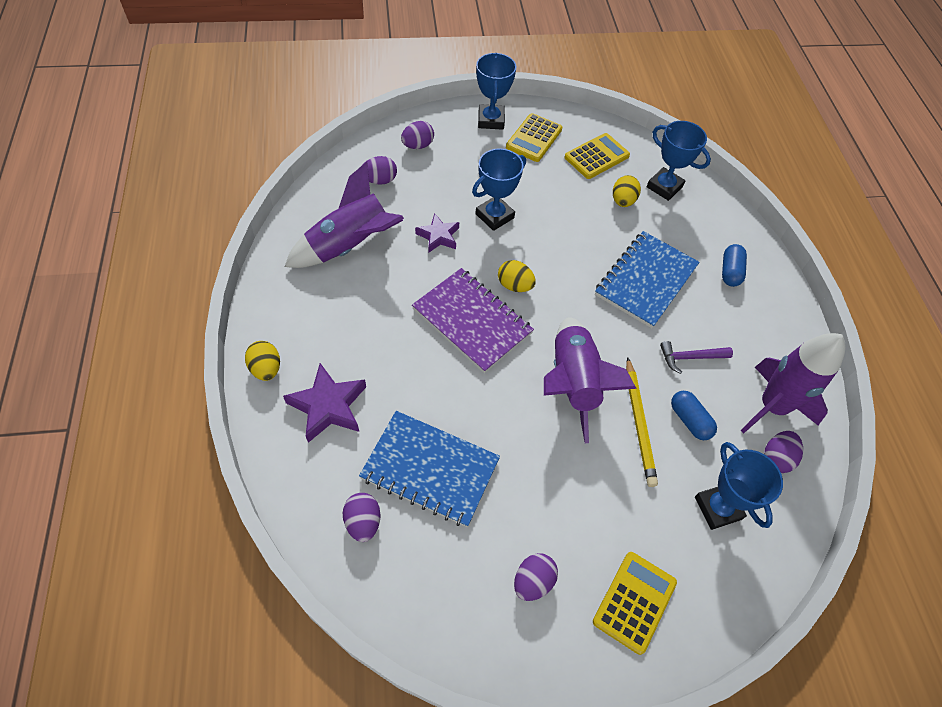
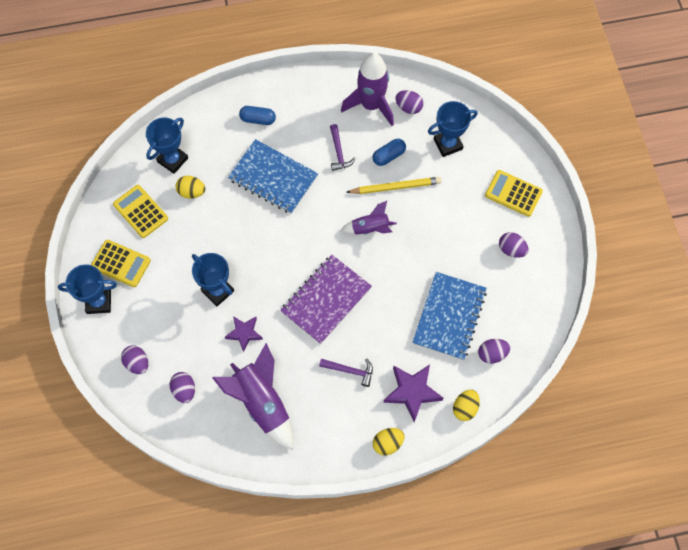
camera: 90 degrees left, 10 degrees up
(372, 338) = (350, 371): none -> purple hammer
(514, 285) = (288, 271): yellow egg -> yellow egg (465, 408)
(573, 383) = (370, 228): purple rocket -> purple rocket, size x0.56

